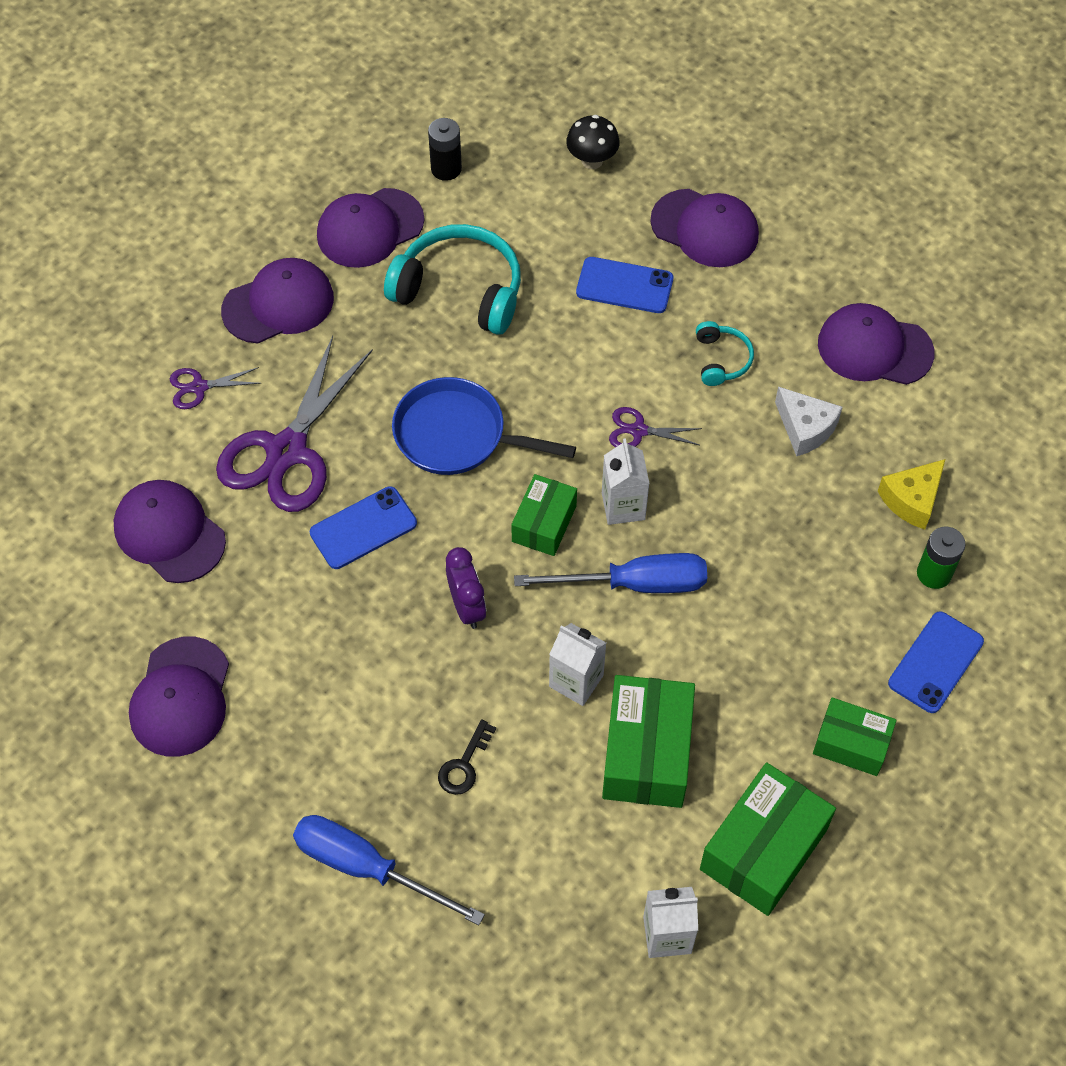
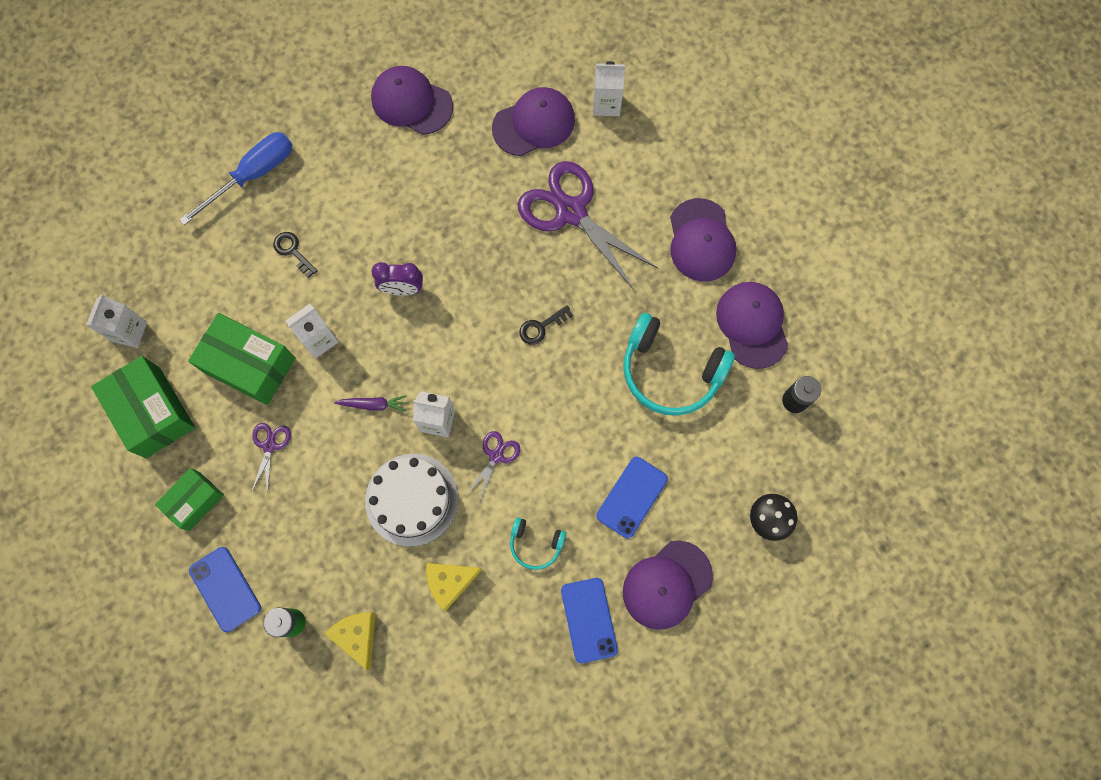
camera: 110 degrees right, 15 degrees up
(114, 458) = (606, 104): none -> white carton
(199, 387) = (646, 170): purple scissors -> purple scissors (269, 446)
(363, 528) = (489, 243): blue phone -> blue phone (588, 620)
(457, 435) = (541, 327): blue pan -> black key
(460, 290) = (670, 372): turquoise headphones -> turquoise headphones turned 75 degrees clockwise
(544, 523) = (445, 361): green box -> none
(634, 584) = (373, 404): blue screwdriver -> purple carrot
(731, 500) = (412, 499): none -> white cake
(805, 428) = (450, 582): white cheese -> yellow cheese
(874, 348) = (501, 672): purple cap -> none

